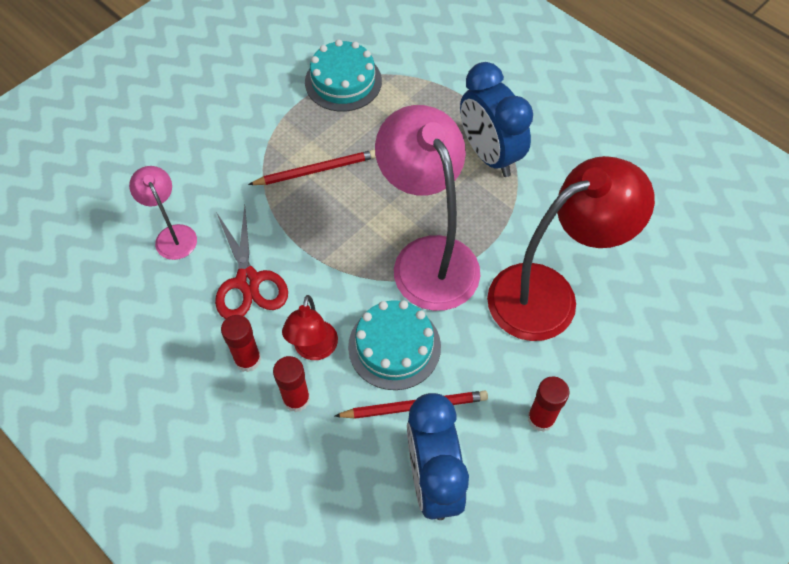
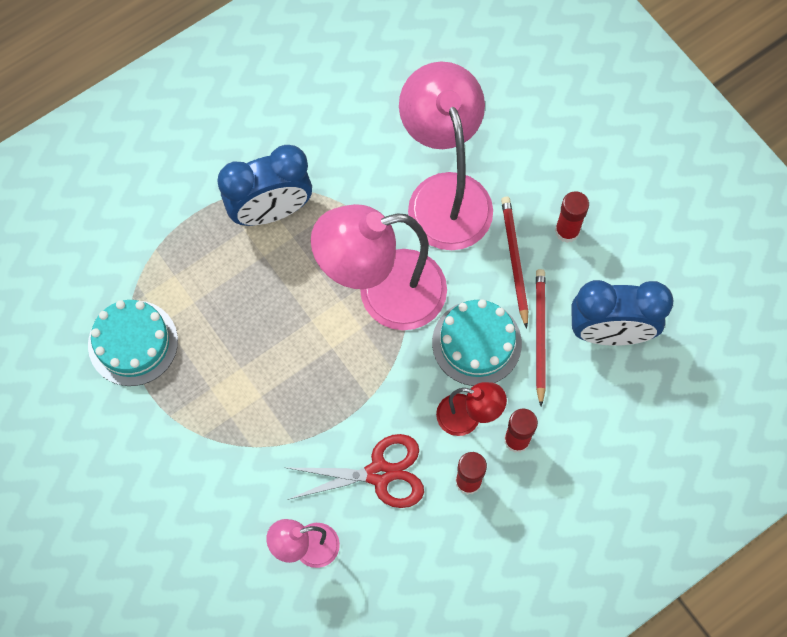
camera: 80 degrees left, 10 degrees up
(316, 170) = (252, 388): red pencil -> red pencil (514, 260)
(549, 294) = (445, 194): red lamp -> pink lamp

